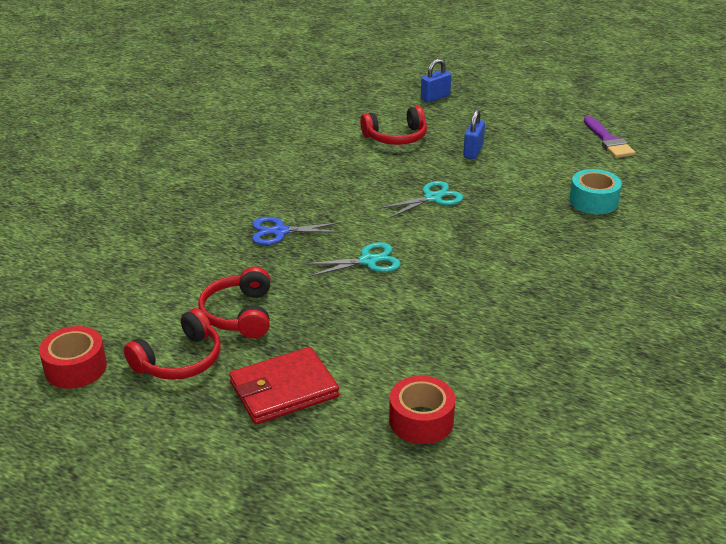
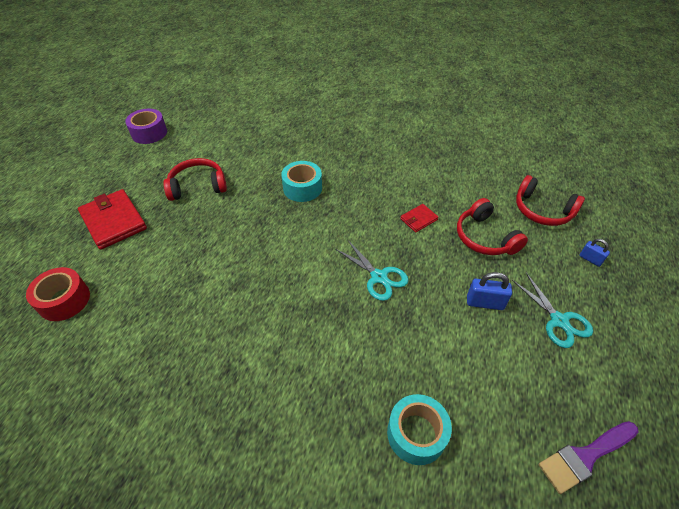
camera: 80 degrees right, 15 degrees up
(75, 368) = (149, 133): red tape -> purple tape
(179, 360) = (151, 170): red headphones -> red headphones (542, 210)
(280, 232) = (302, 188): blue scissors -> turquoise tape
(360, 166) = (418, 219): none -> red wallet
(368, 261) = (268, 244): turquoise scissors -> turquoise scissors (559, 321)
(435, 97) = (590, 259): blue padlock -> blue padlock, size x0.64

